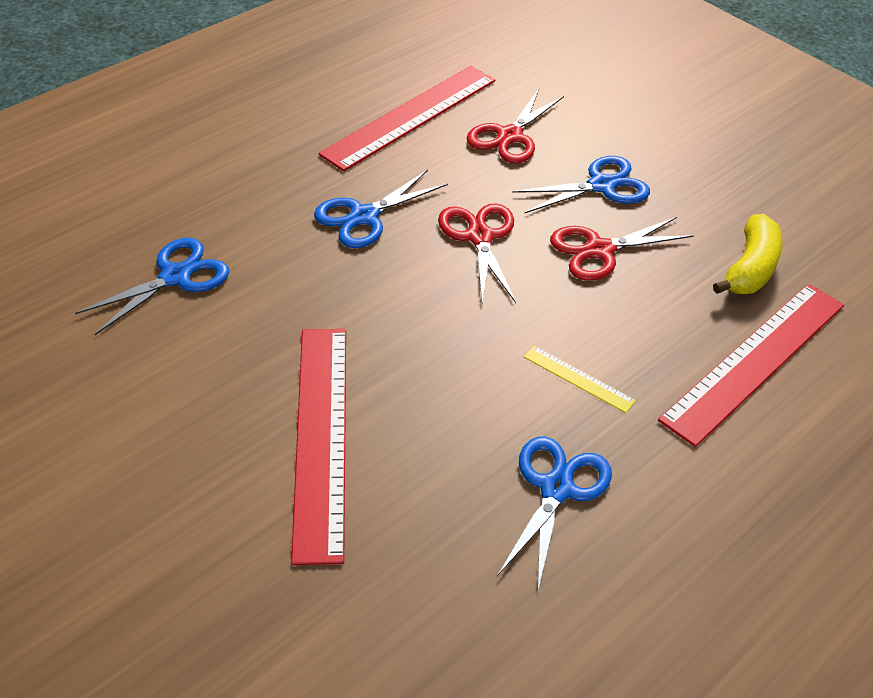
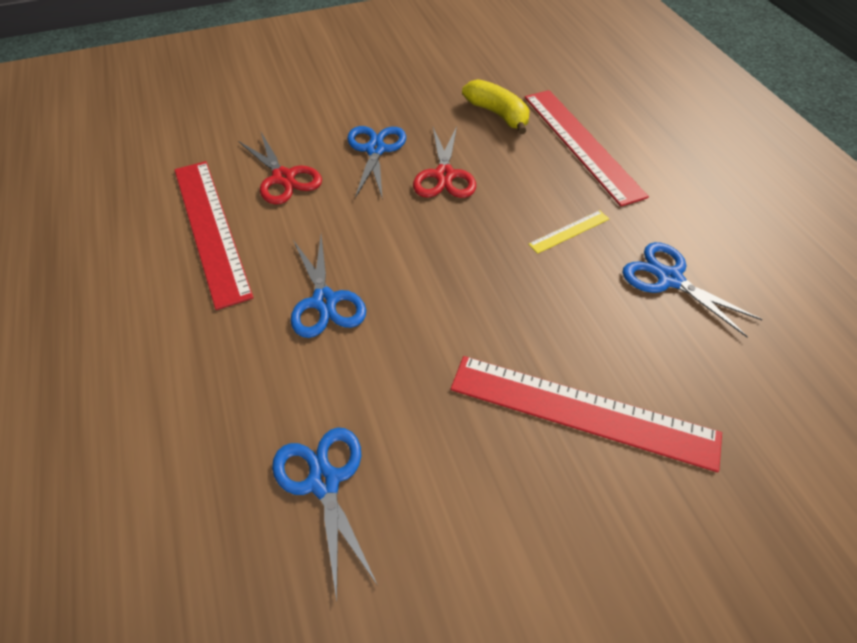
camera: 65 degrees left, 5 degrees up
(479, 237) = (394, 235): red scissors -> none

